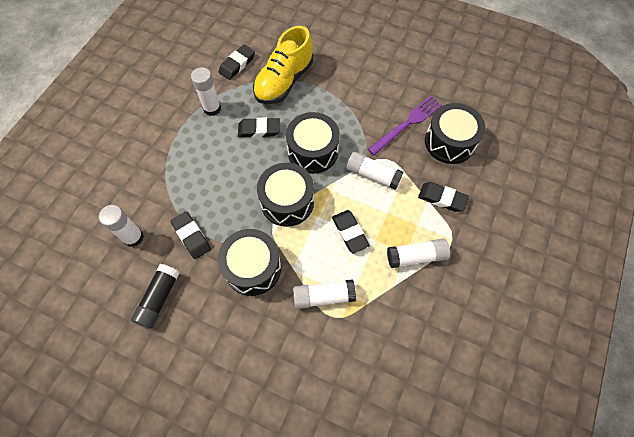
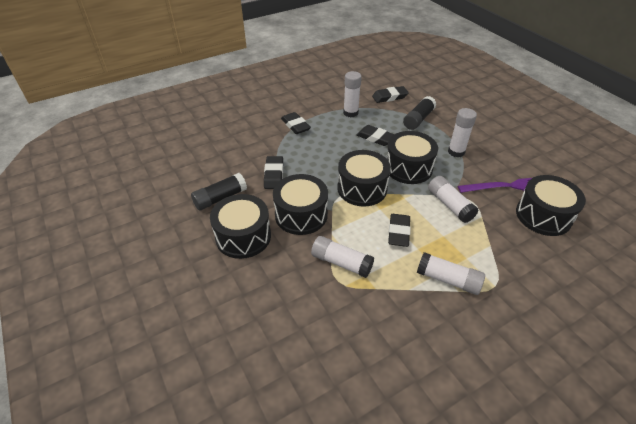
camera: 35 degrees right, 20 degrees down
(133, 237) = (235, 157): white glue stick -> white glue stick (456, 152)
(217, 327) = (243, 236): none -> black drum
(284, 81) = (418, 119): yellow shoe -> black glue stick
(442, 198) = (506, 251): black eraser -> black eraser (295, 125)

